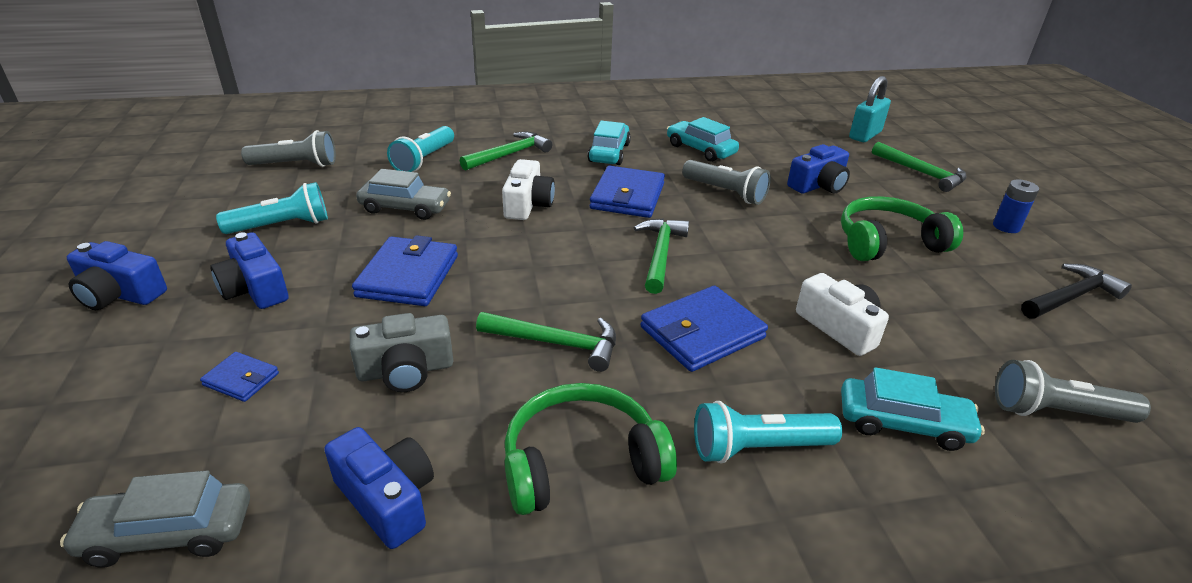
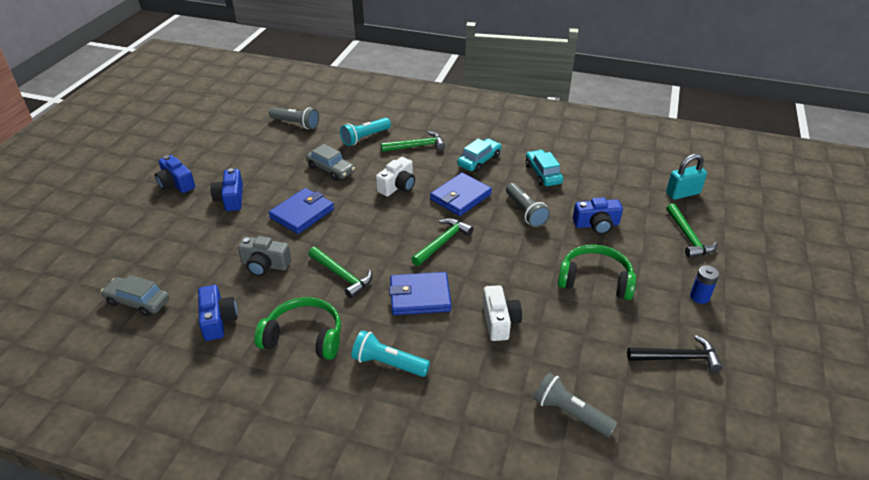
camera: 30 degrees right, 5 degrees up
(241, 379) = (198, 245): blue wallet -> none
(282, 225) = (265, 164): turquoise flashlight -> none
(903, 423) = (474, 383): turquoise car -> none

